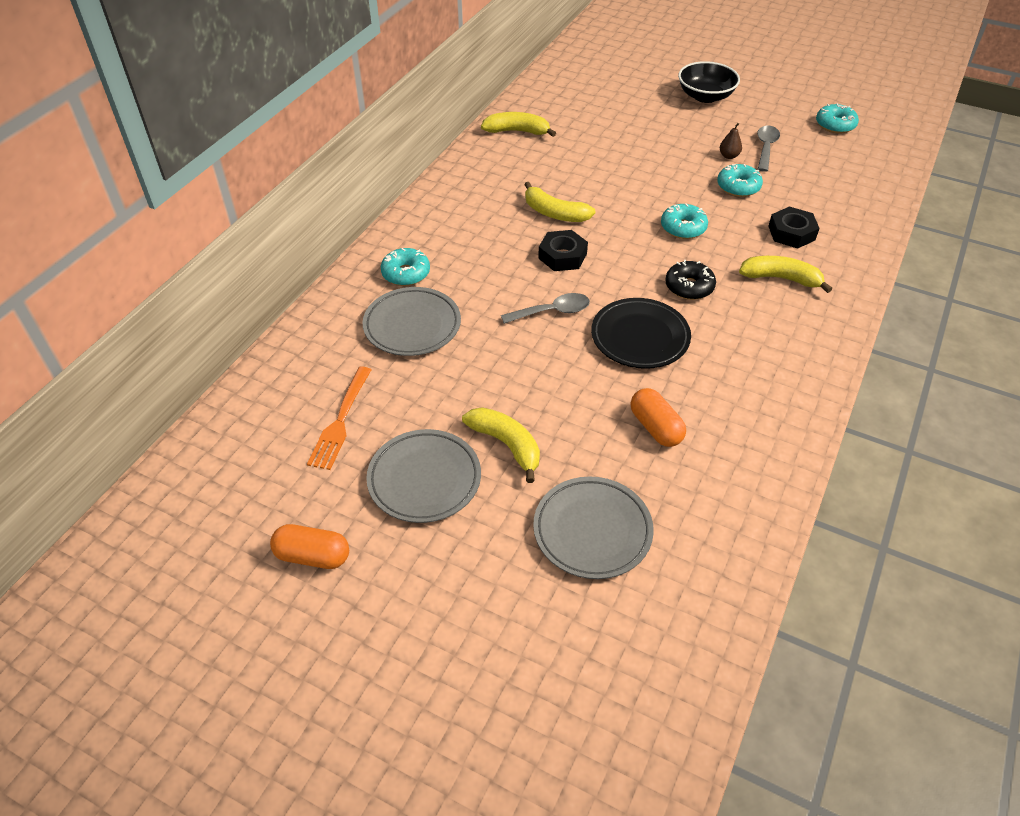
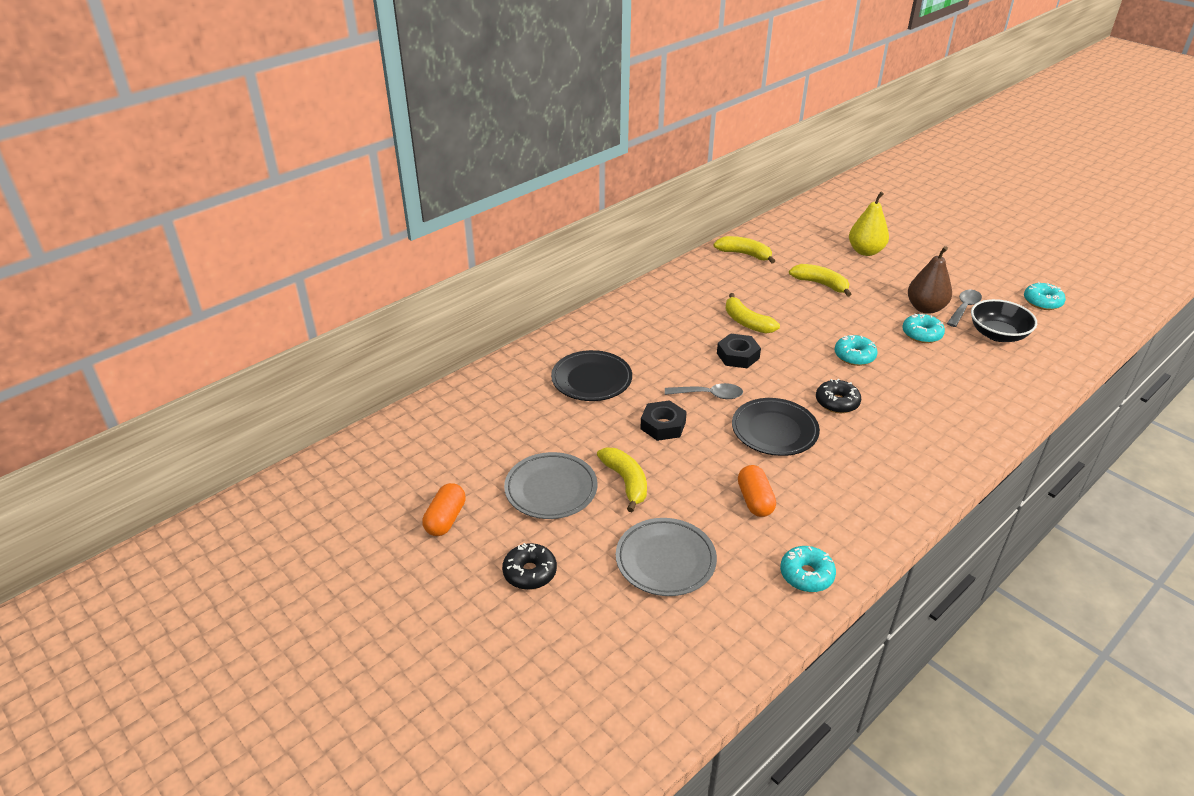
camera: 20 degrees right, 10 degrees down
(313, 556) = (445, 519): orange capsule -> orange capsule turned 75 degrees clockwise
(341, 420) = (507, 433): orange fork -> none
(406, 273) = (604, 341): turquoise donut -> turquoise donut (806, 575)
(412, 326) = (591, 380): grey plate -> black plate
(445, 595) = (530, 572): none -> black donut
(641, 102) = (865, 251): none -> yellow pear
(705, 96) = (927, 256): black bowl -> black bowl (997, 334)
(728, 156) = (925, 308): brown pear -> brown pear, size x2.08
(781, 278) = (925, 414): yellow banana -> yellow banana (820, 284)
(791, 233) = (953, 380): black nut -> black nut (663, 425)

